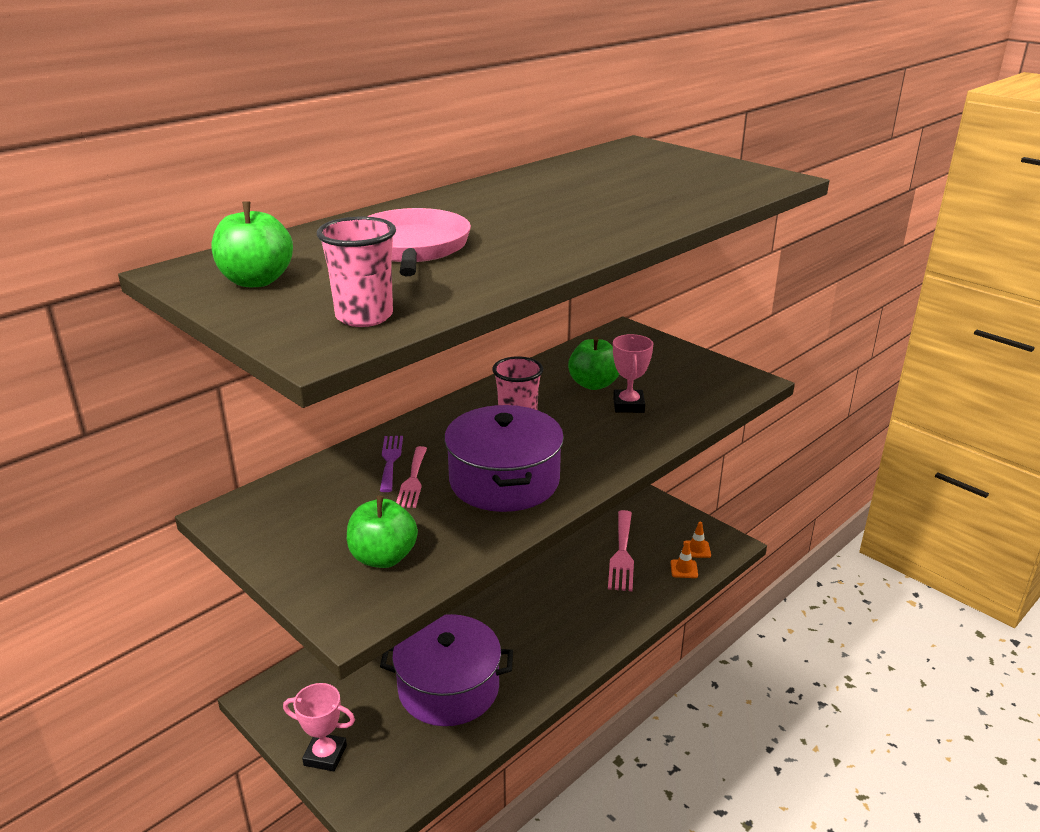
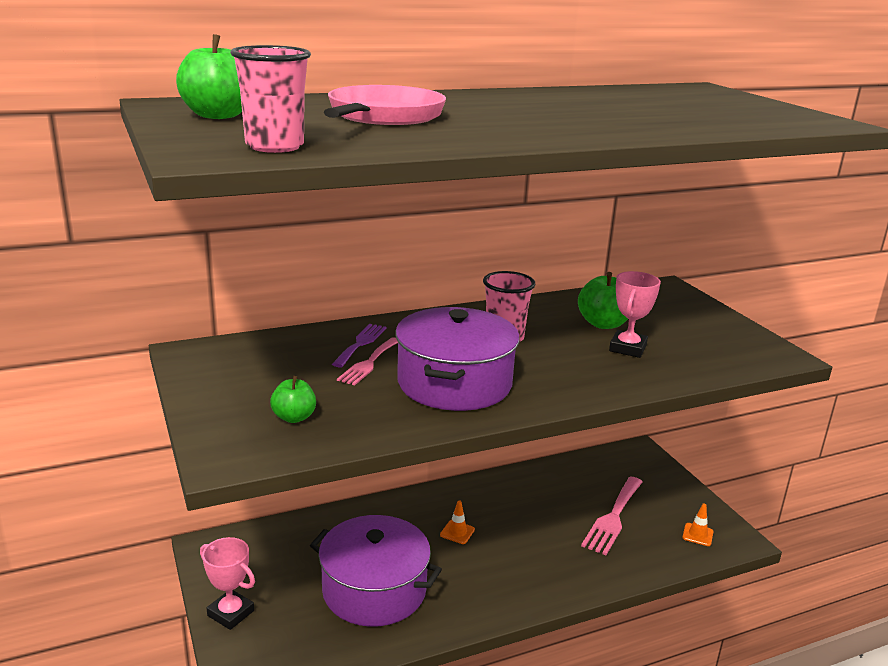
camera: 20 degrees right, 5 degrees down
(383, 557) = (294, 417): green apple -> green apple, size x0.64
(684, 569) = (673, 550): orange traffic cone -> orange traffic cone (457, 532)

